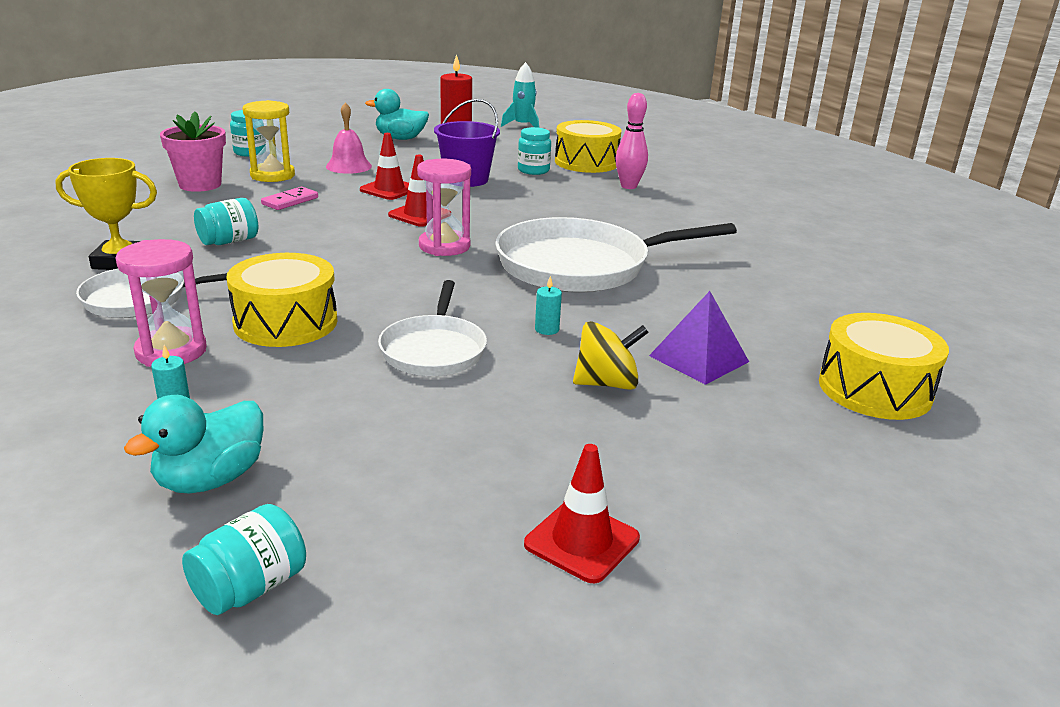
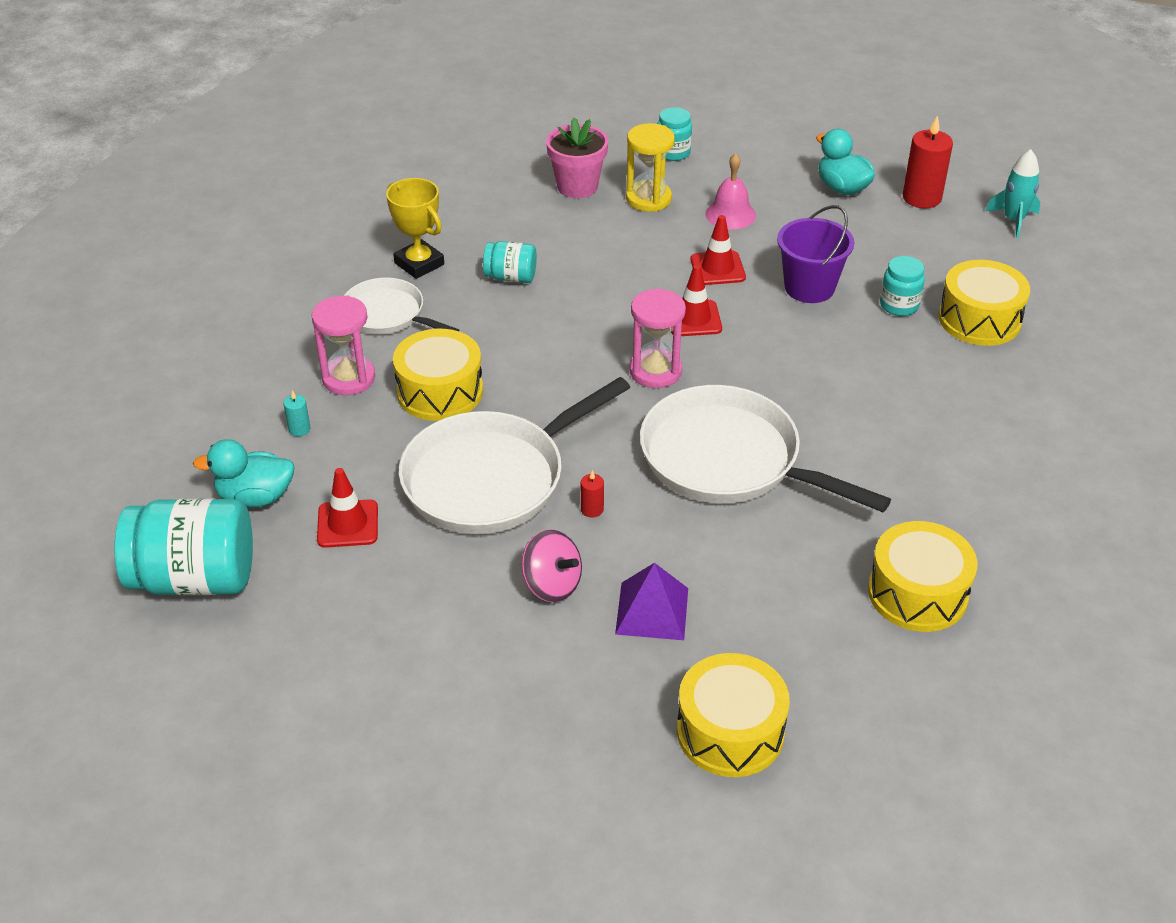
camera: 50 degrees right, 15 degrees up
(250, 587) = (195, 578): turquoise jar -> turquoise jar, size x1.94
(290, 201) = (616, 245): pink domino -> none
(434, 350) = (491, 478): white pan -> white pan, size x1.74
(547, 329) = (592, 509): turquoise candle -> red candle
(582, 541) = (359, 676): red traffic cone -> red traffic cone (348, 524)
(607, 383) = (552, 584): yellow spinning top -> pink spinning top
(628, 186) = (960, 380): pink bowling pin -> none
(803, 273) = (917, 593): none -> yellow drum

